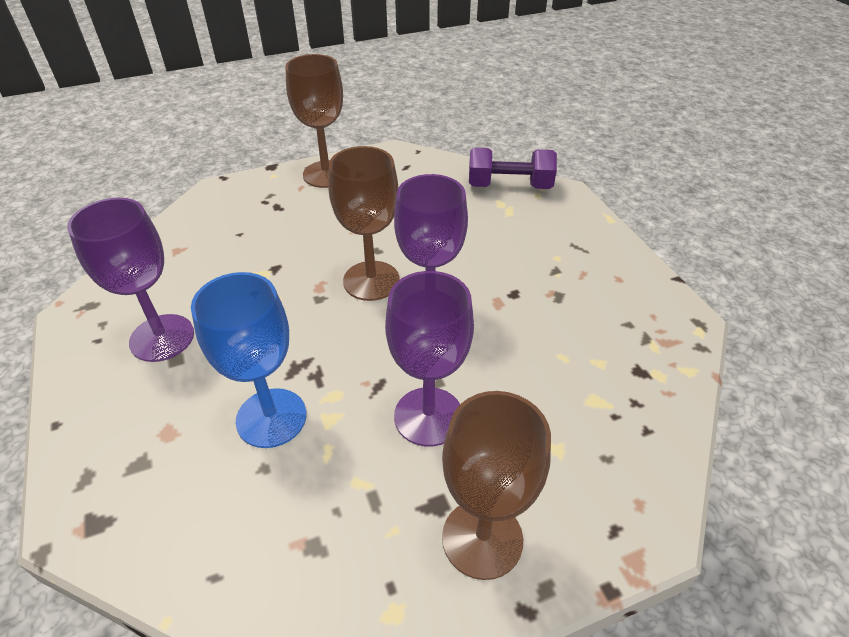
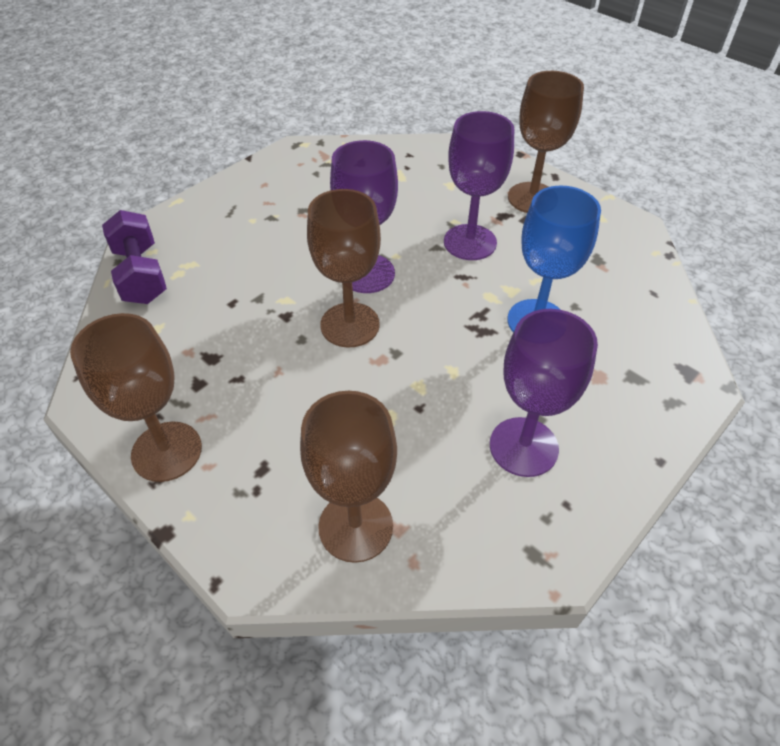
camera: 115 degrees left, 5 degrees up
(198, 233) = (355, 526): none -> brown goblet

